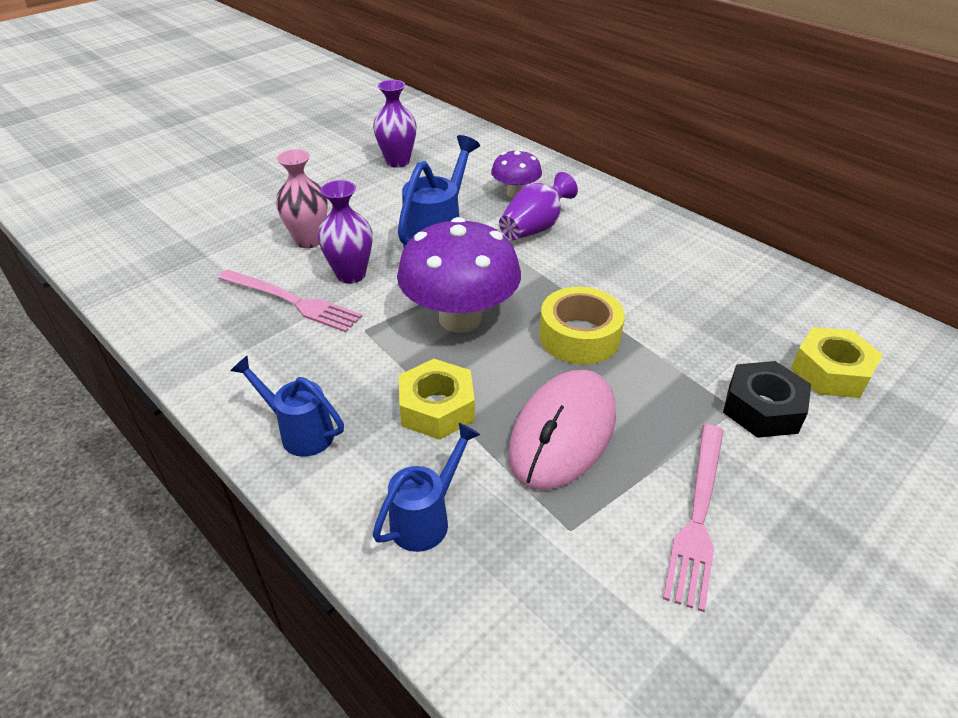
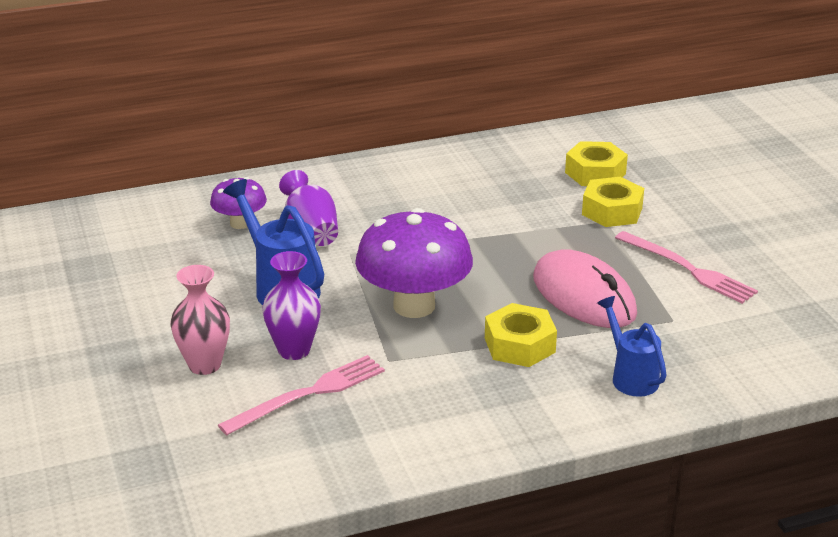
camera: 65 degrees left, 10 degrees down
(299, 432) = (501, 420): blue watering can -> none
(397, 162) = (97, 275): purple vase -> none
(579, 336) = (483, 256): yellow tape -> none
(762, 408) = (612, 211): black nut -> yellow nut

